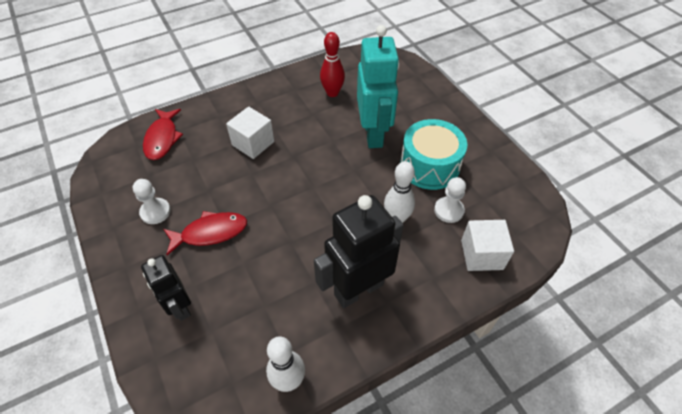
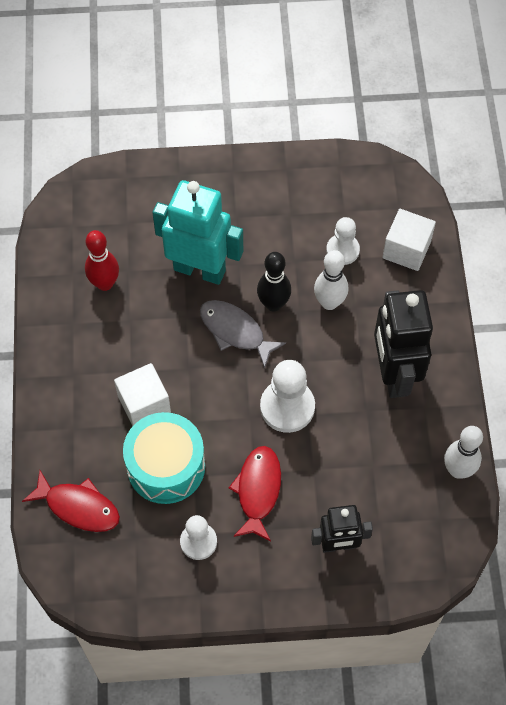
camera: 65 degrees left, 10 degrees up
(290, 225) = (287, 407): none -> white pawn
(336, 171) = (235, 331): none -> grey fish
(373, 184) = (273, 304): none -> black bowling pin
(429, 166) = (276, 237): turquoise drum -> turquoise drum (166, 466)

